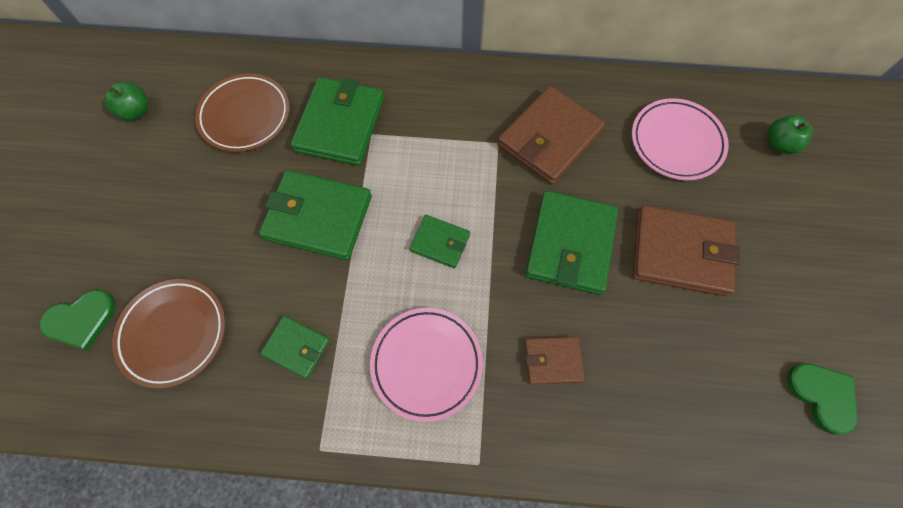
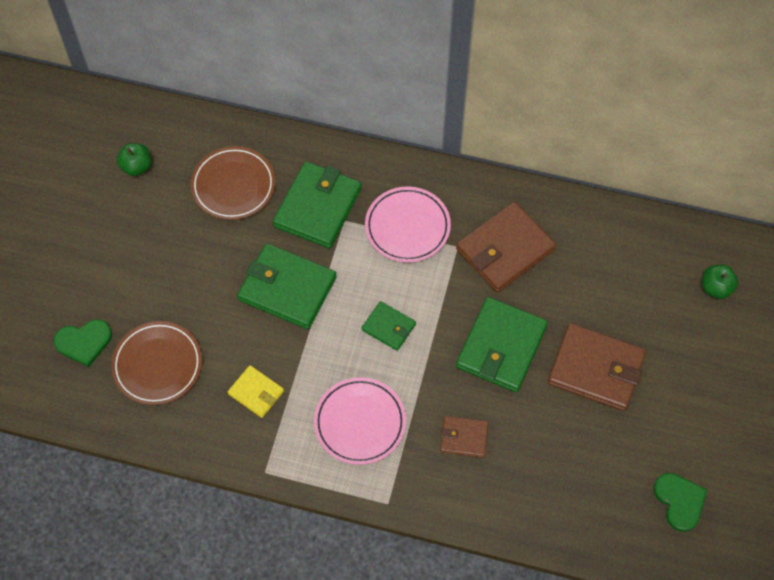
camera: 10 degrees right, 5 degrees down
(296, 347) = (256, 392): green wallet -> yellow wallet
(676, 142) = (621, 271): pink plate -> pink plate (407, 227)

